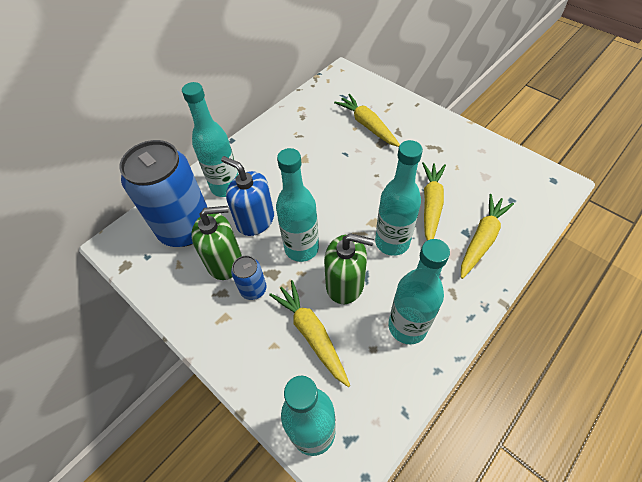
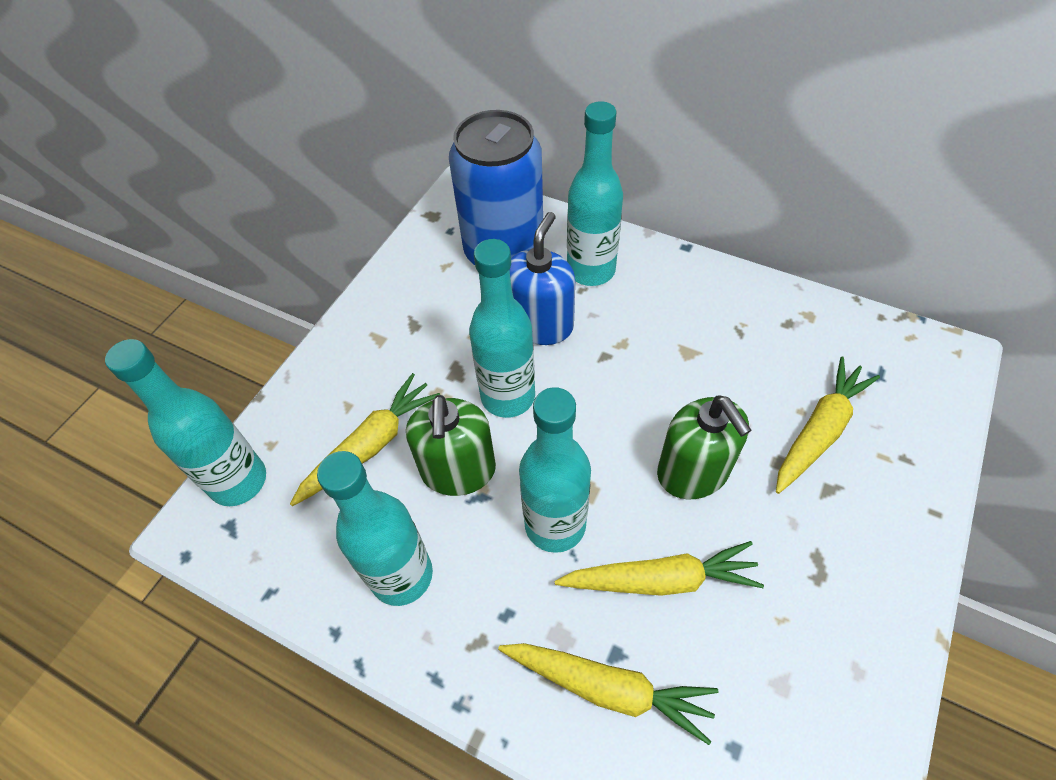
camera: 75 degrees right, 0 degrees up
(225, 261) = (462, 312): green soap dispenser -> green soap dispenser (693, 472)
(253, 289) = (426, 357): blue can -> none

